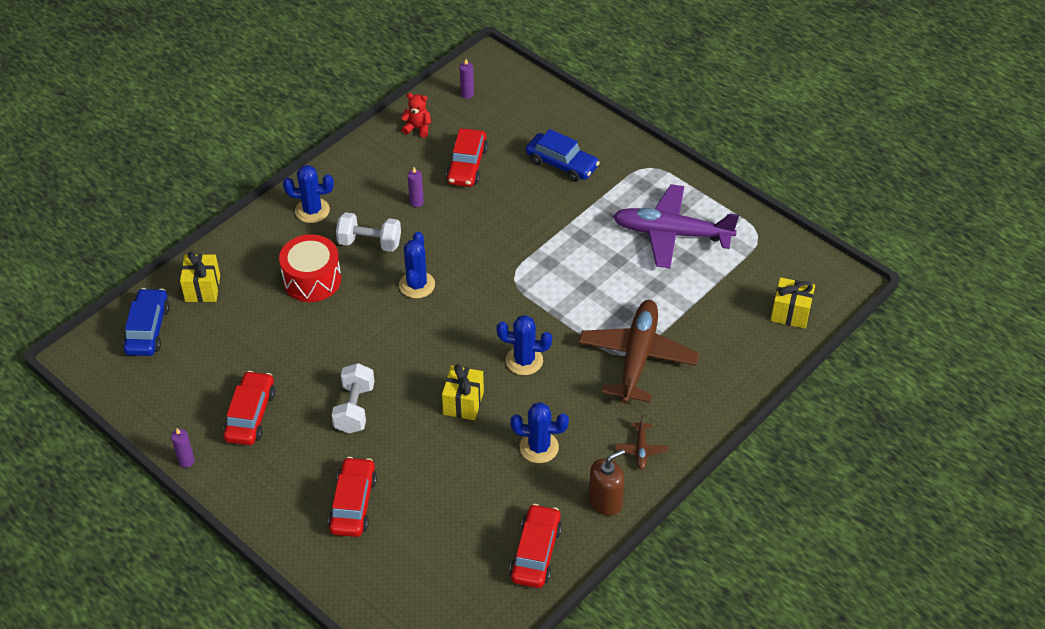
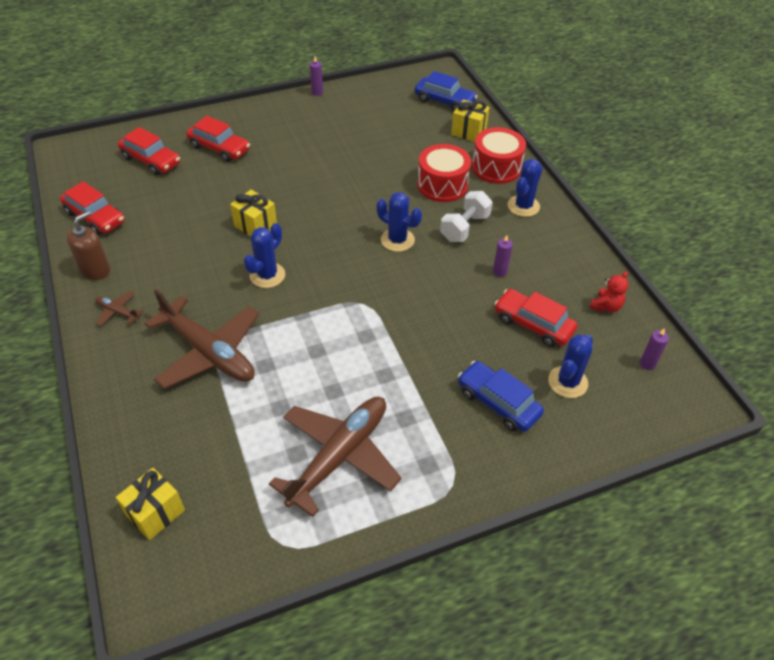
camera: 115 degrees right, 0 degrees up
(250, 415) = (332, 125): red car -> red car (151, 160)
(258, 247) = (496, 167): none -> red drum
(354, 408) = (298, 171): white dumbbell -> none
(539, 447) = (178, 252): blue cactus -> blue cactus (567, 382)
(562, 164) = (498, 402): blue car -> blue car turned 75 degrees clockwise
(605, 501) = (95, 270): brown soap dispenser -> brown soap dispenser turned 135 degrees counterclockwise
(672, 234) = (339, 456): purple plane -> brown plane

